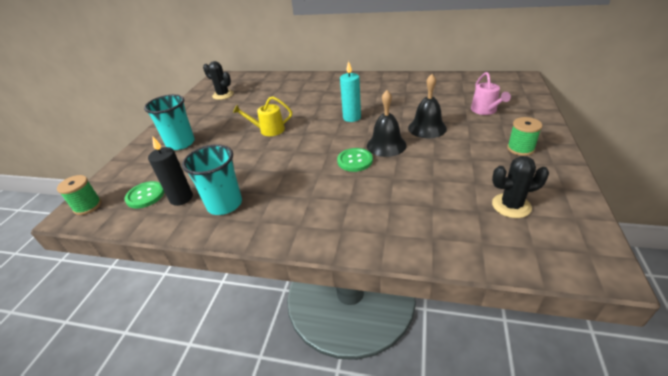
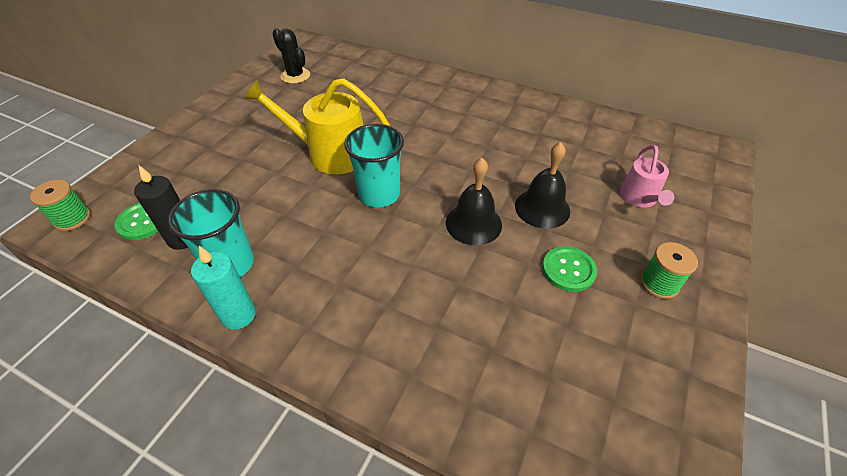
camera: 10 degrees right, 10 degrees up
(181, 143) = (214, 146): turquoise cup -> turquoise cup (379, 194)
(269, 130) = (330, 153): yellow watering can -> yellow watering can, size x1.74
(352, 117) = (447, 161): turquoise candle -> turquoise candle (238, 315)
(355, 161) = (421, 239): green button -> green button (568, 270)
(511, 206) = (600, 382): black cactus -> none

